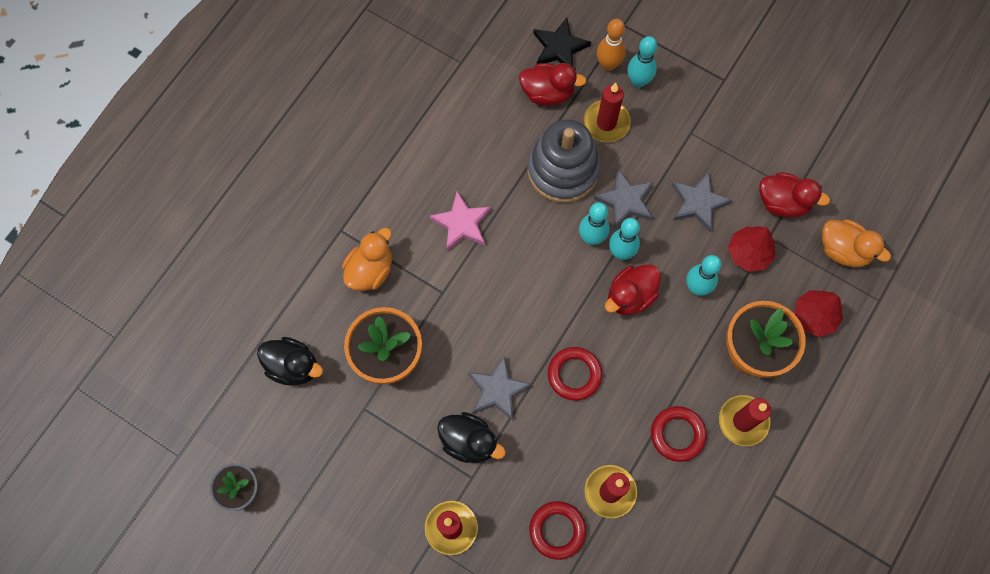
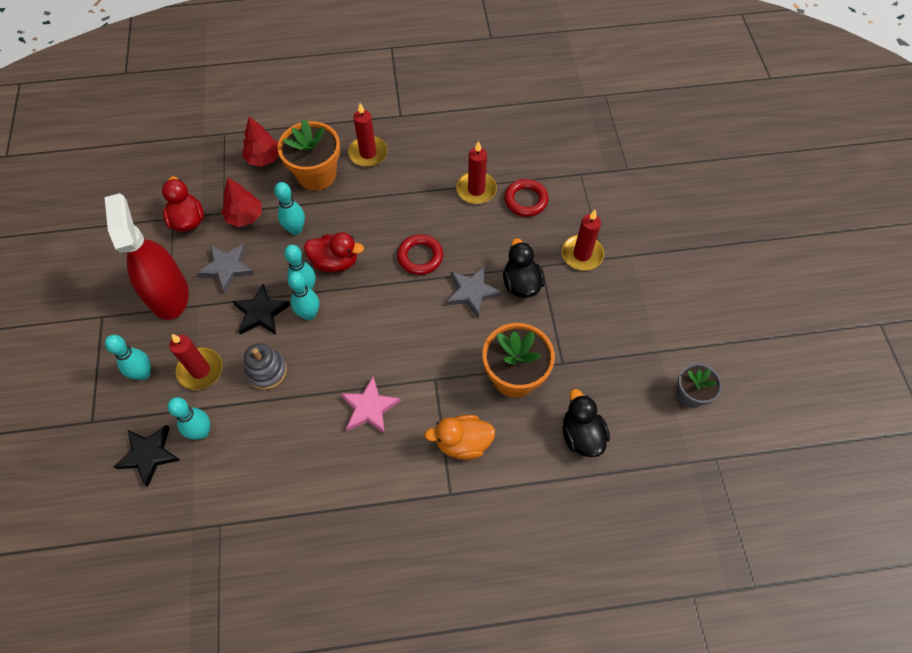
camera: 130 degrees left, 10 degrees down
(547, 93) = (202, 432): red duck -> turquoise bowling pin
(563, 170) = (267, 371): grey stacking toy -> grey stacking toy, size x0.58
(608, 64) = (141, 406): orange bowling pin -> none
(625, 201) = (261, 313): grey star -> black star
(677, 434) = (407, 179): red ring -> none
(706, 141) = (168, 294): none -> red spray bottle
(843, 250) = (200, 169): orange duck -> none

